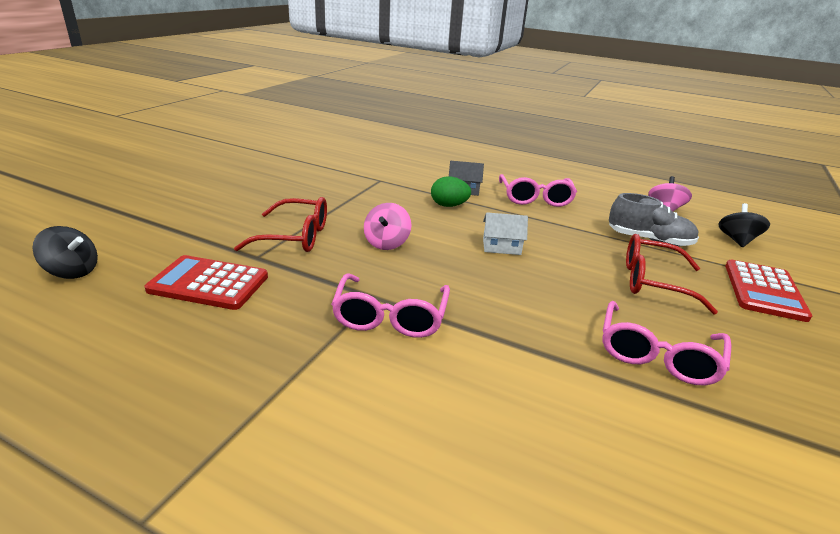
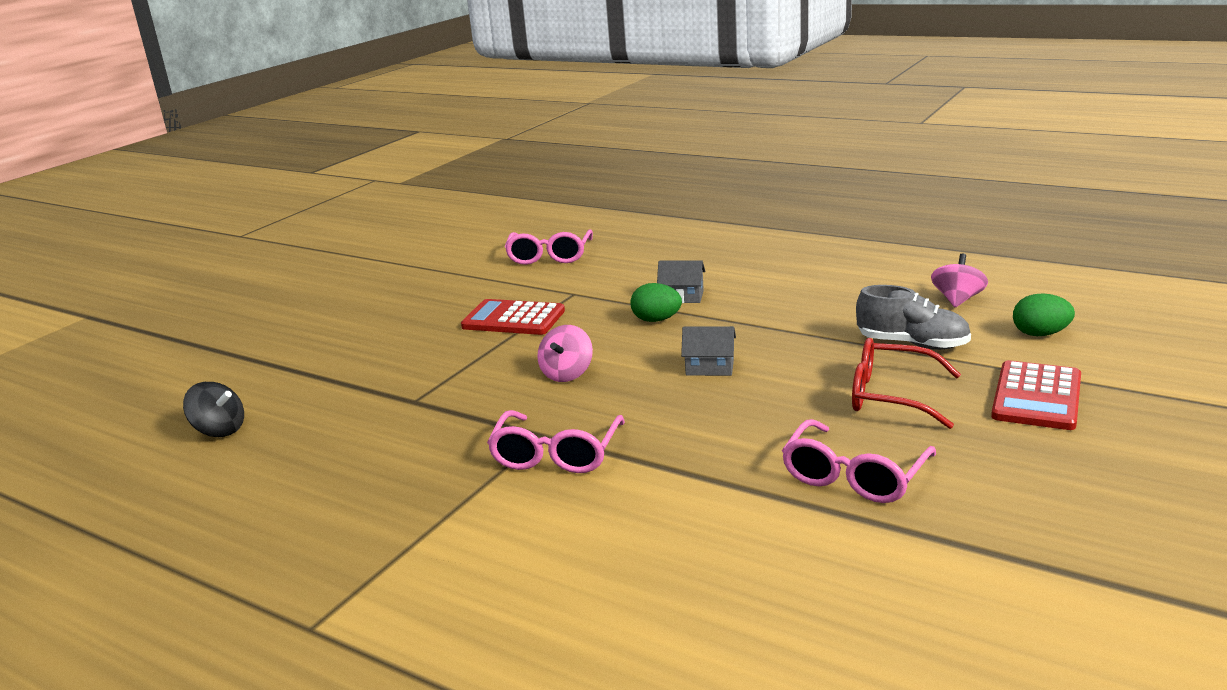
camera: 10 degrees right, 5 degrees down
(209, 283) = (361, 433): red calculator -> red calculator (513, 319)
(294, 237) = (458, 375): red glasses -> none
(501, 247) = (709, 367): white house -> grey house
(535, 198) = (777, 299): pink glasses -> pink glasses (549, 256)
(737, 240) = (1040, 334): black spinning top -> green egg

